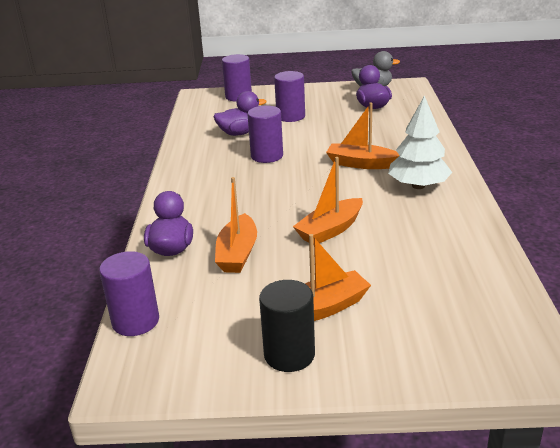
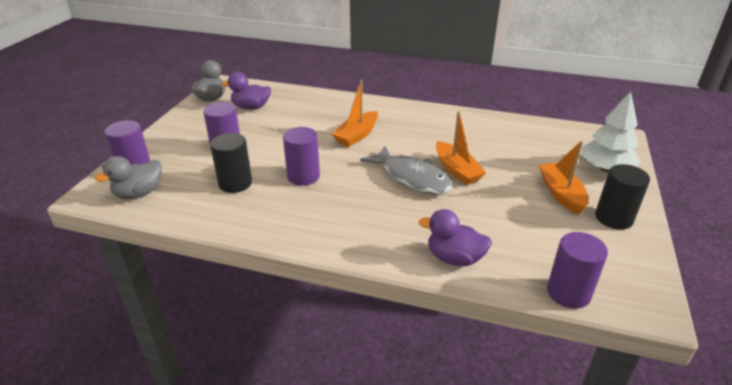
camera: 75 degrees left, 5 degrees up
(208, 107) = (139, 193): none -> grey duck
(237, 253) = (476, 221): orange boat -> none
(239, 133) = (235, 183): purple duck -> black cylinder
(297, 207) = (412, 178): none -> grey fish
(418, 186) = (409, 122): white tree -> white tree (605, 168)

